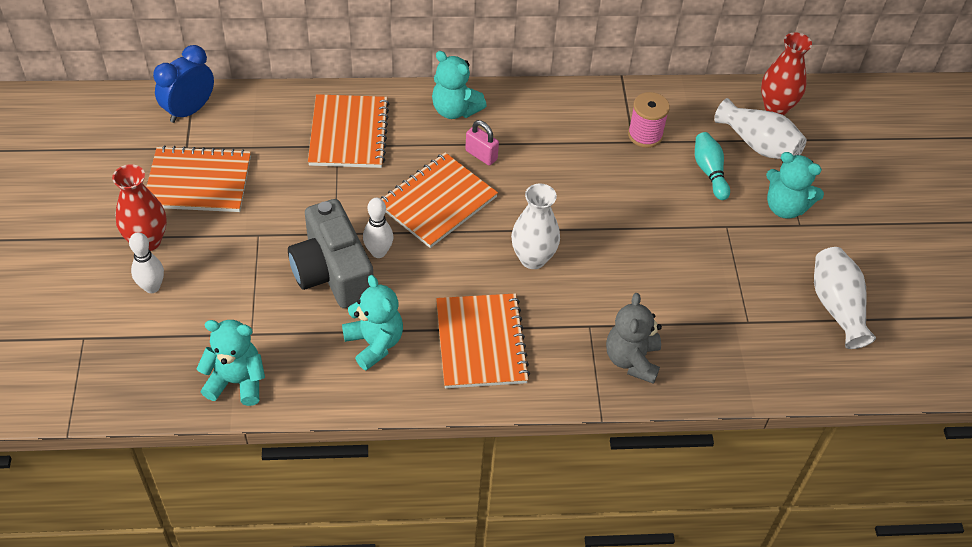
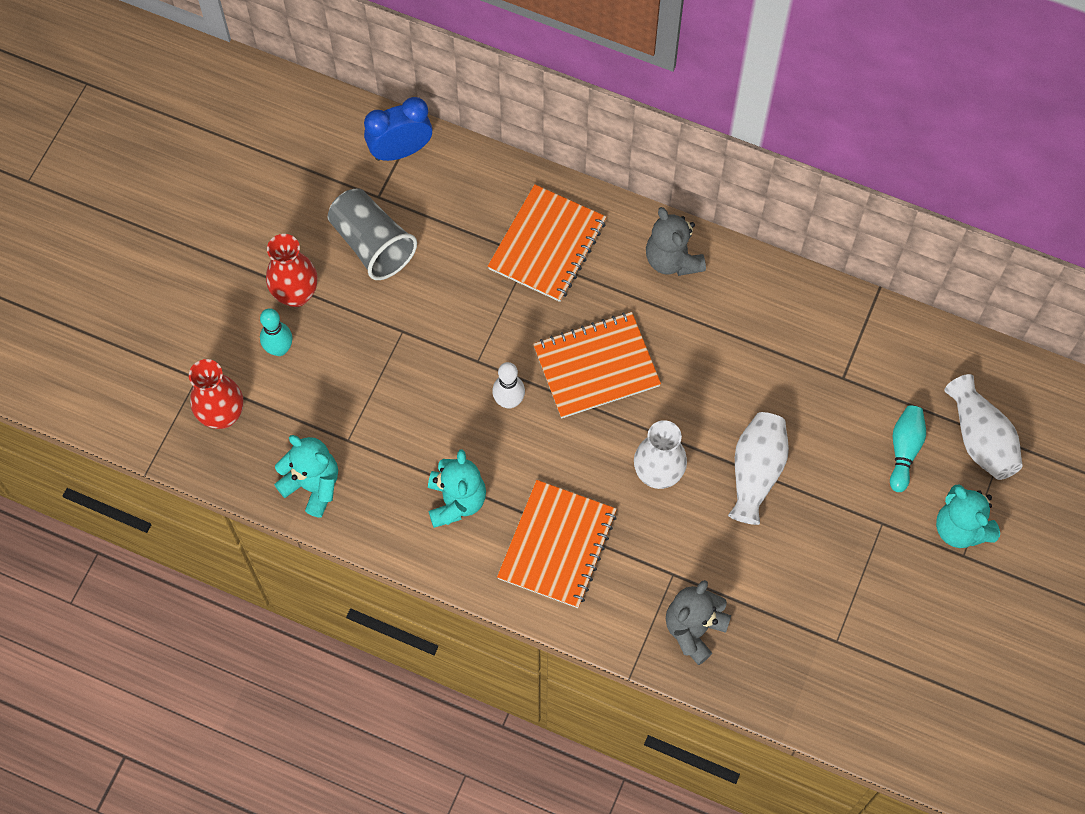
camera: 30 degrees right, 15 degrees up
(152, 287) = (279, 349): white bowling pin -> turquoise bowling pin
(198, 182) = (372, 244): orange notebook -> grey cup
(332, 272) = (454, 404): grey camera -> none
(455, 110) = (672, 259): turquoise teddy bear -> grey teddy bear
(481, 155) = (670, 328): pink padlock -> none
(645, 135) = (860, 375): pink spool -> none
(776, 107) = (1031, 400): red vase -> red vase (222, 415)
(836, 306) = (941, 666): white vase -> white vase (756, 472)

